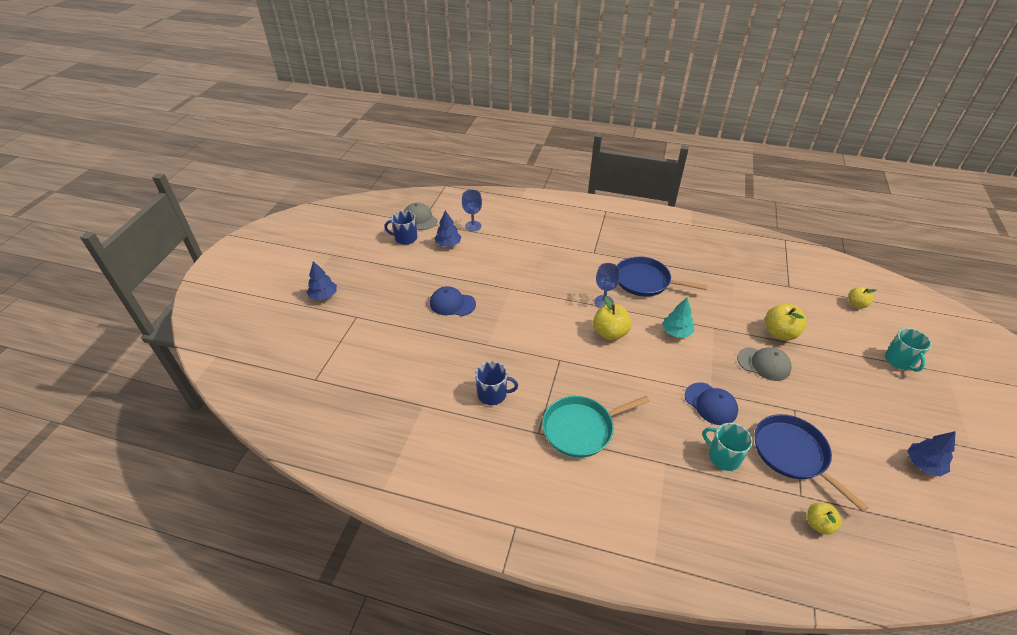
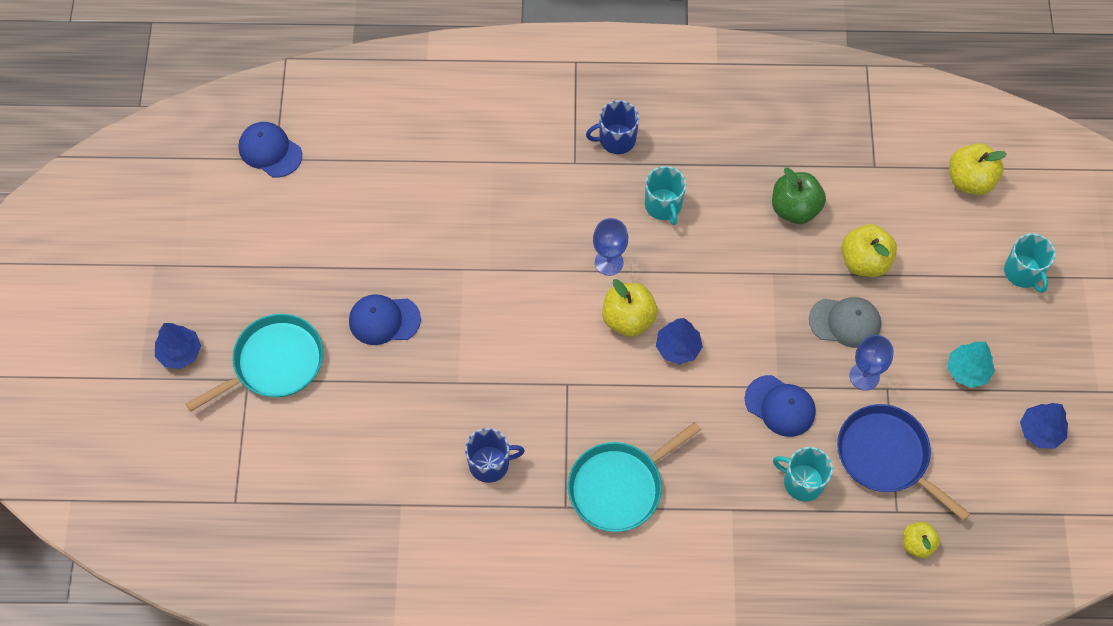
camera: 15 degrees left, 20 degrees up
(376, 312) = (274, 363): none -> turquoise pan
(405, 238) = (262, 201): blue mug -> blue mug (616, 139)
(420, 219) = (270, 151): grey cap -> blue cap
(448, 244) = (337, 199): blue tree -> blue tree (678, 347)
(473, 226) = (365, 148): blue goblet -> blue goblet (864, 376)
(645, 281) = (663, 206): blue pan -> turquoise mug
(676, 332) = (721, 295): turquoise tree -> turquoise tree (967, 371)
(732, 297) = (794, 209): none -> green apple
(856, 304) = (970, 180): yellow apple -> yellow apple, size x1.61

